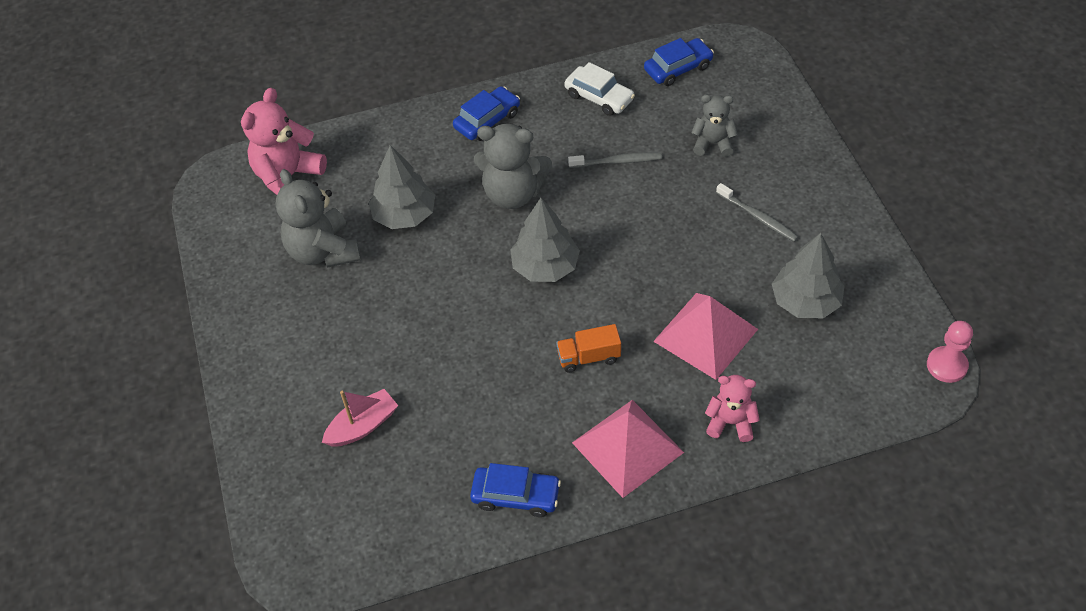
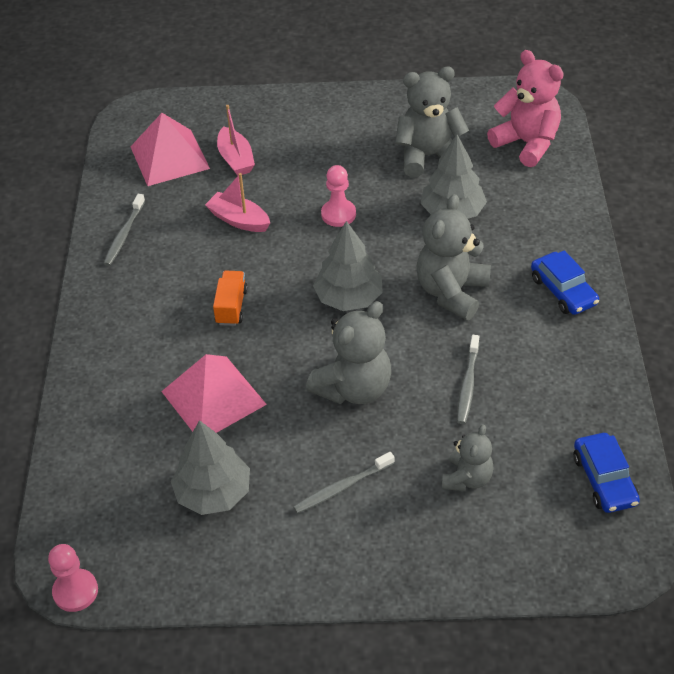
camera: 105 degrees right, 5 degrees down
(431, 305) = (338, 214): none -> pink pawn
(462, 391) = (239, 220): none -> pink boat
(516, 496) = (124, 235): blue car -> grey toothbrush
(599, 97) = (573, 392): white car -> none
(627, 447) = (127, 312): pink pyramid -> pink pyramid (169, 157)
(652, 235) = (354, 388): none -> grey teddy bear
(730, 422) = (111, 389): pink teddy bear -> none

